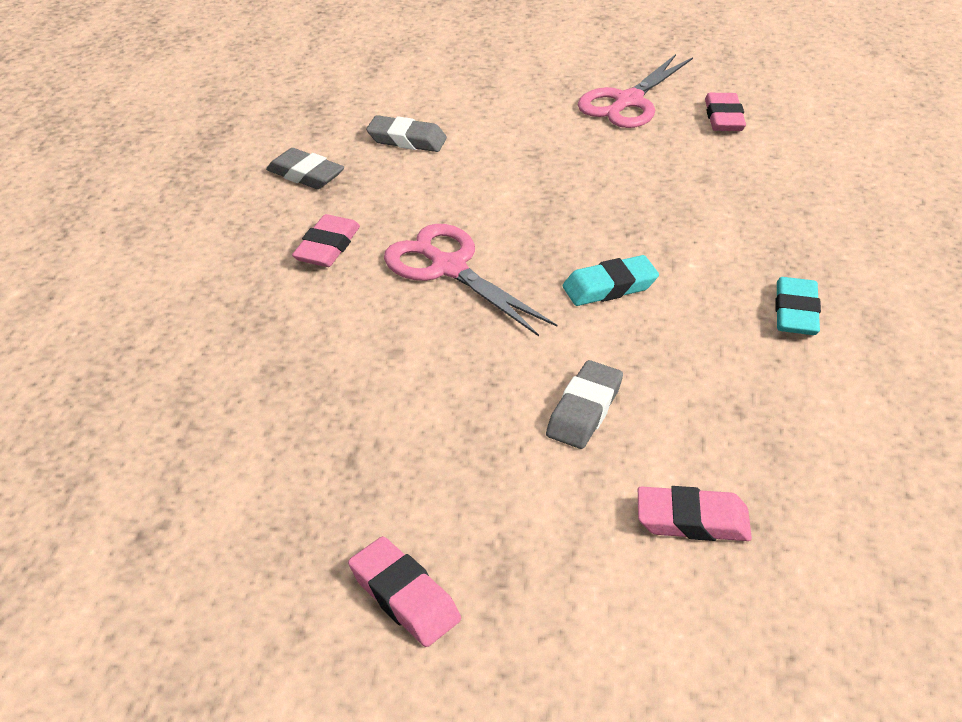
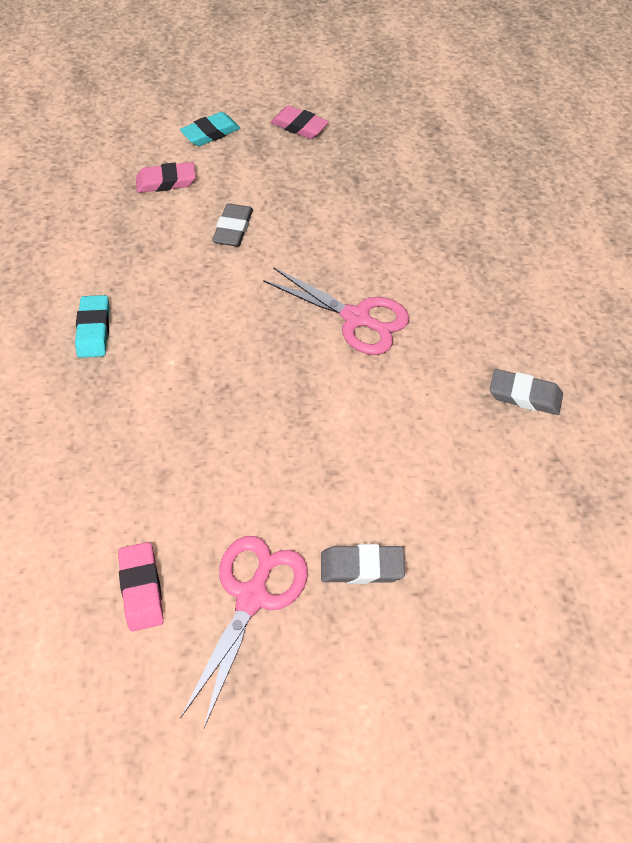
camera: 165 degrees right, 15 degrees up
(327, 247) = (456, 319): pink eraser -> none
(407, 140) = (461, 467): grey eraser -> grey eraser (361, 567)
(609, 287) = (232, 325): turquoise eraser -> turquoise eraser (210, 133)

